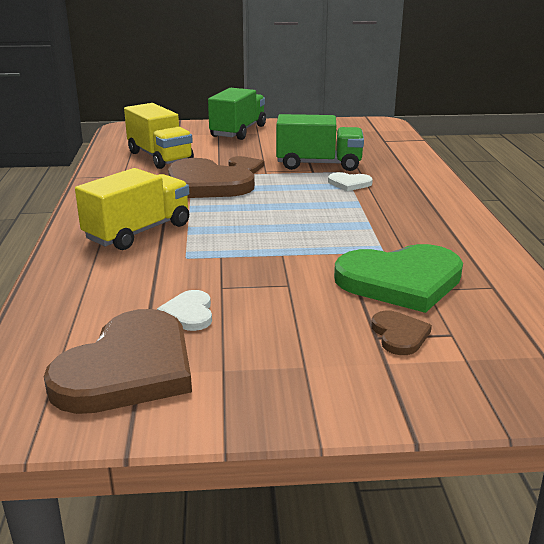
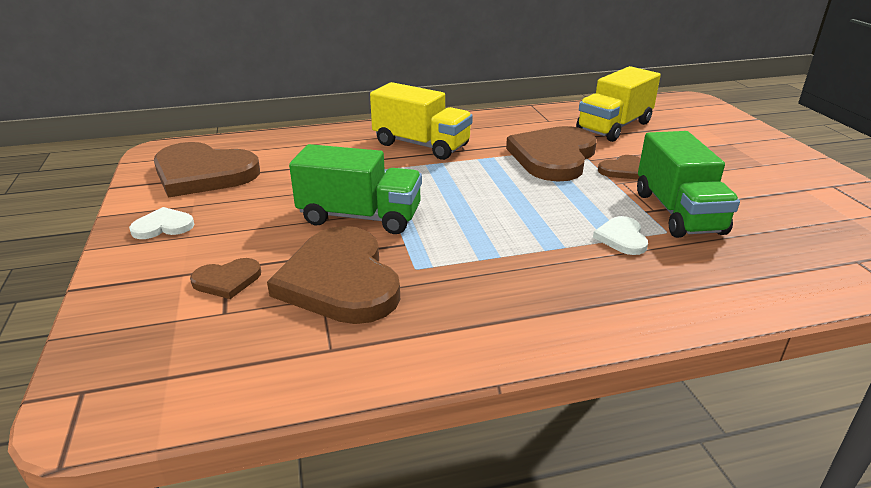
camera: 80 degrees right, 5 degrees up
(189, 313) = (276, 183): white heart -> white heart (163, 226)
(238, 131) = (753, 153): green truck -> green truck (360, 217)
(401, 281) = (340, 280): green heart -> brown heart

